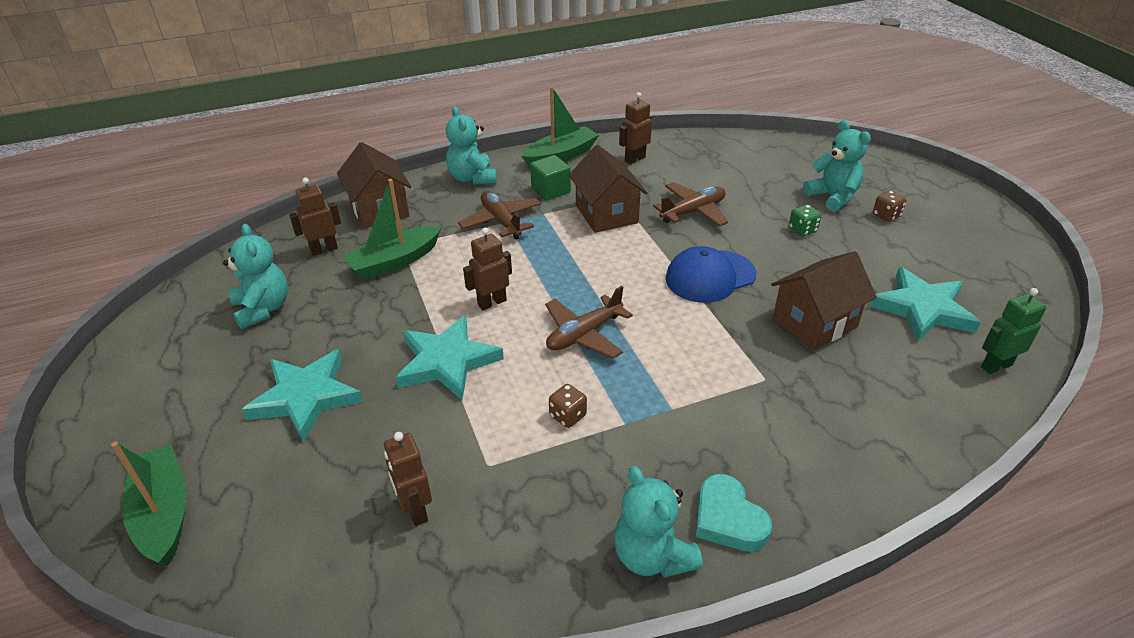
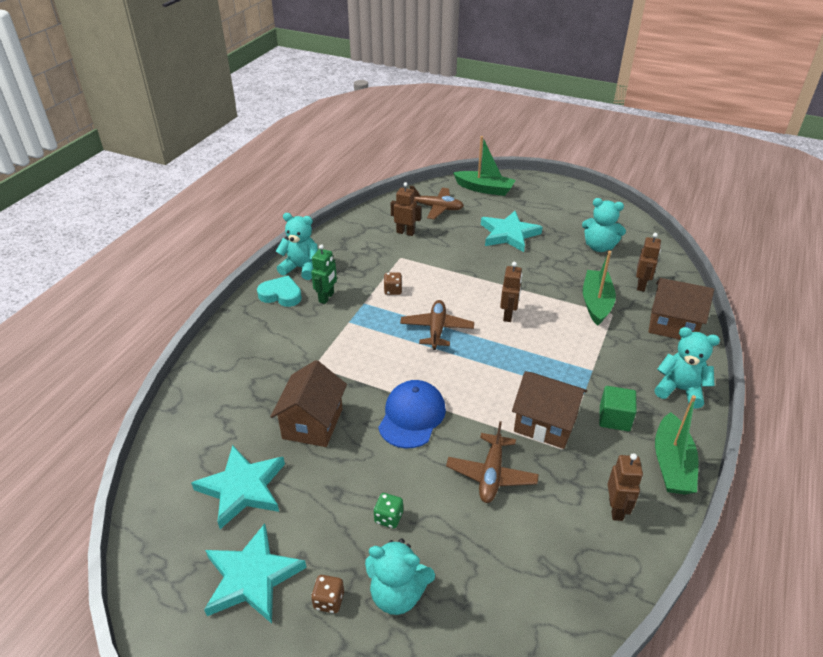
camera: 135 degrees right, 0 degrees up
(447, 362) = (479, 278): turquoise star -> turquoise star (252, 577)
(501, 221) = (595, 367): brown plane -> brown plane (437, 208)
(996, 366) = (171, 466): green robot -> green robot (326, 297)

